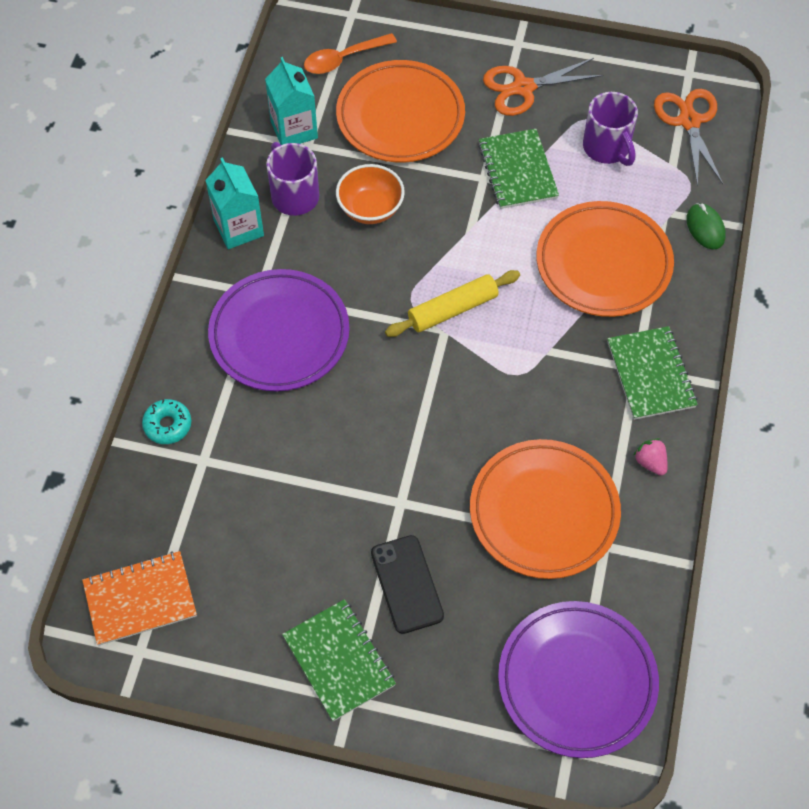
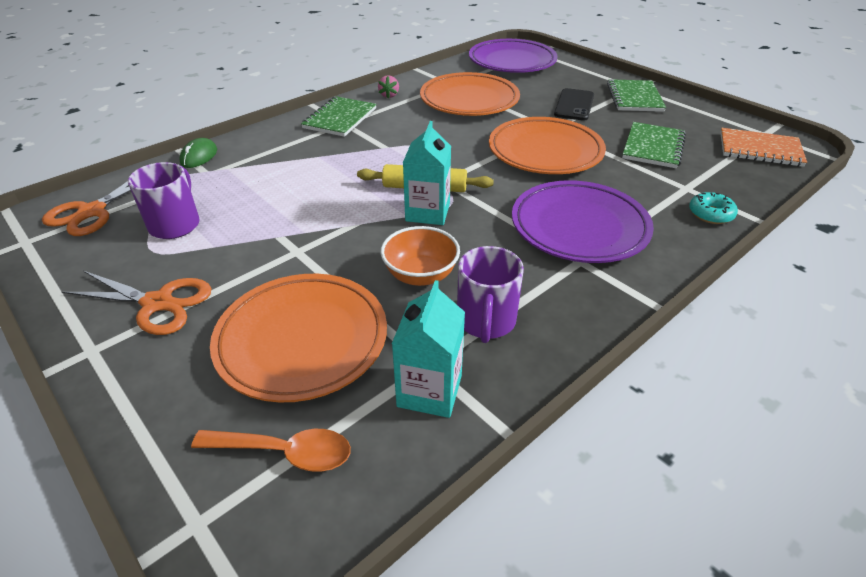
camera: 145 degrees left, 20 degrees down
(239, 228) = (568, 320): turquoise carton -> turquoise carton (427, 212)
(518, 171) = (263, 243): green notebook -> green notebook (653, 147)
(603, 264) = (290, 167): orange plate -> orange plate (545, 152)

